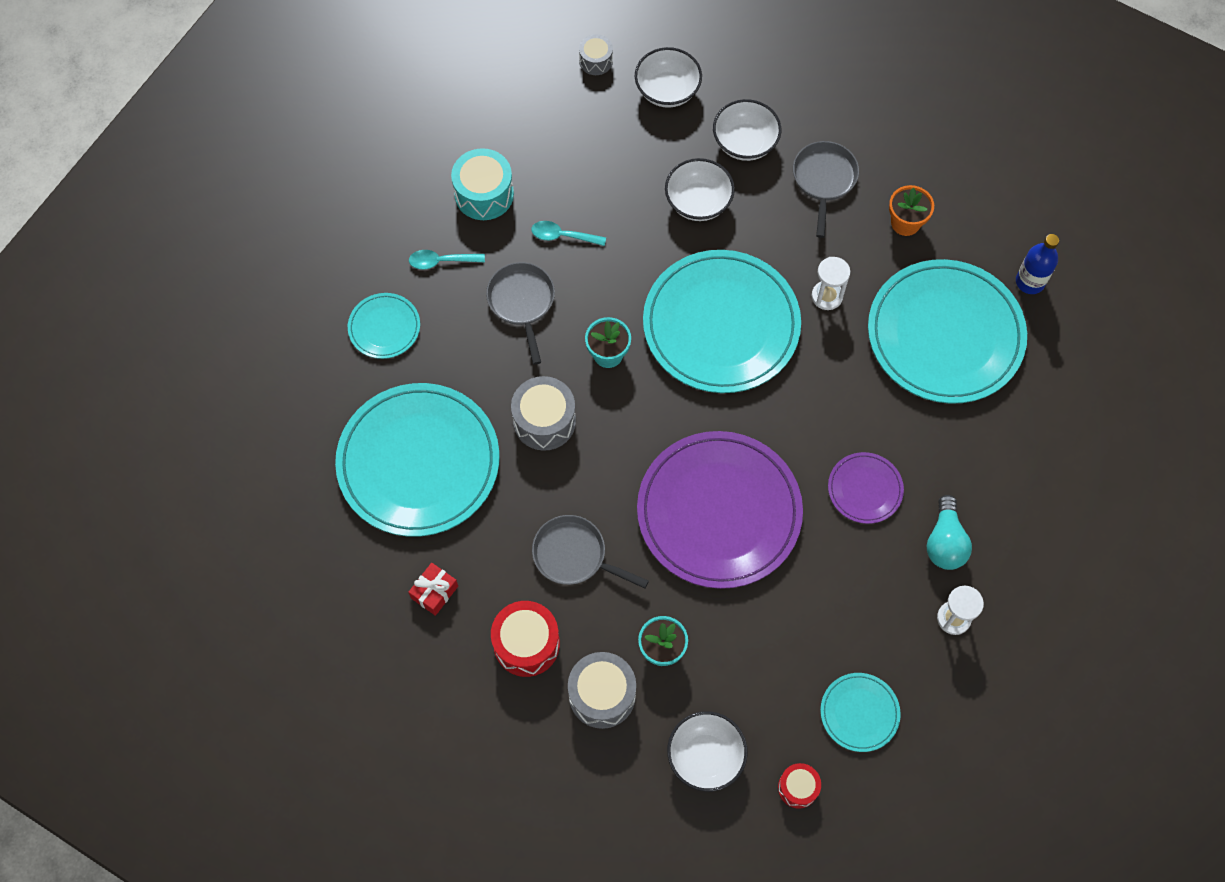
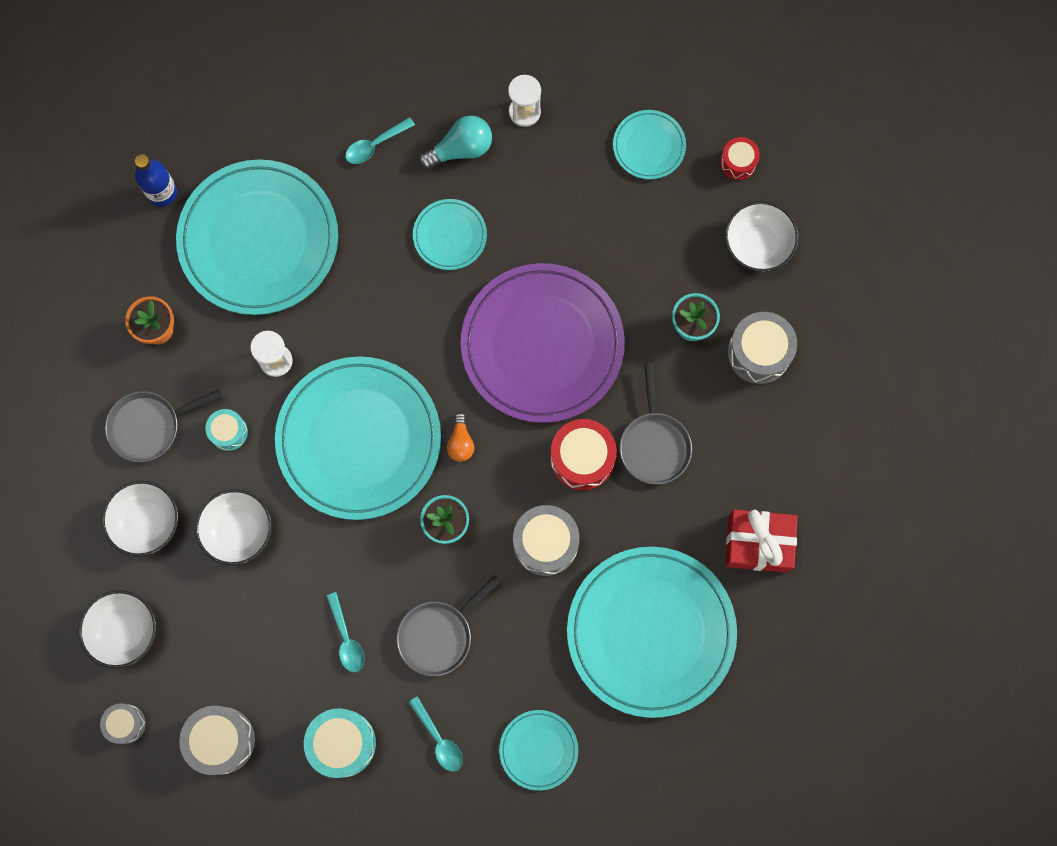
camera: 120 degrees left, 10 degrees up
(434, 592) = (758, 543): red gift -> red gift, size x1.69
(526, 644) = (755, 439): red drum -> red drum (582, 458)
(541, 116) = (221, 740): none -> grey drum
(671, 401) = (460, 442): none -> orange light bulb
(785, 233) = (228, 432): none -> turquoise drum
(865, 489) = (450, 236): purple plate -> turquoise plate
(987, 471) = (375, 145): none -> turquoise spoon

